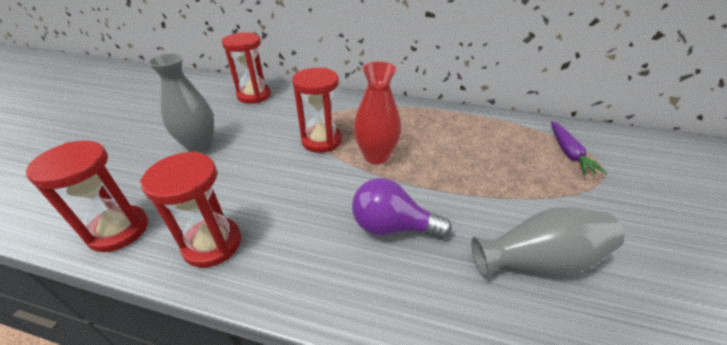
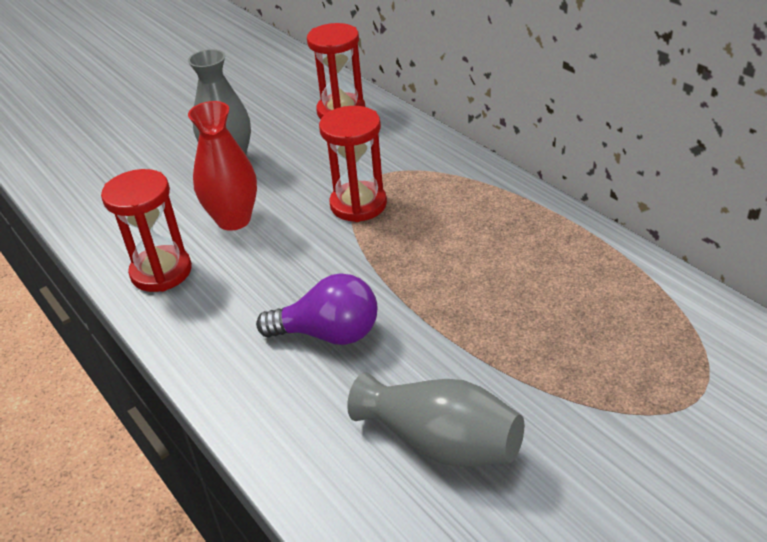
camera: 40 degrees right, 0 degrees up
(119, 230) = (104, 225): red hourglass -> none
(376, 156) = (400, 250): red vase -> red vase (234, 220)
(392, 227) = (329, 334): purple light bulb -> purple light bulb turned 135 degrees clockwise
(569, 153) = (674, 358): purple carrot -> none

